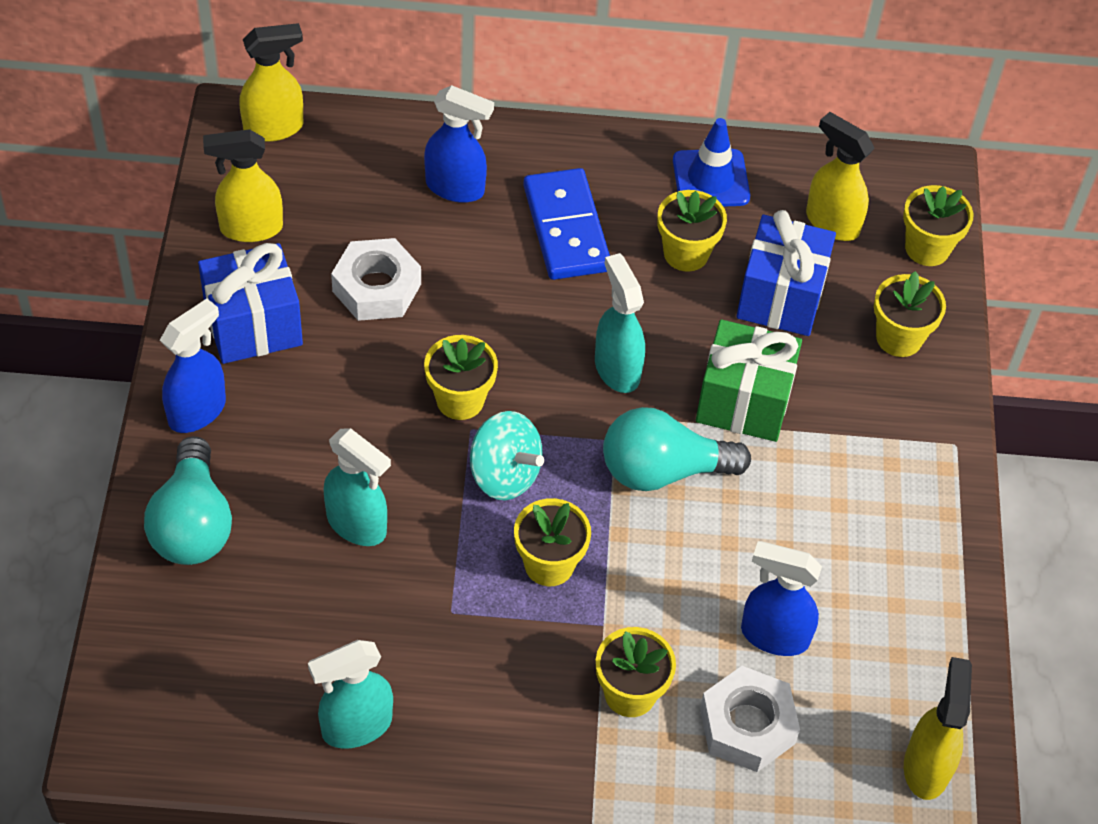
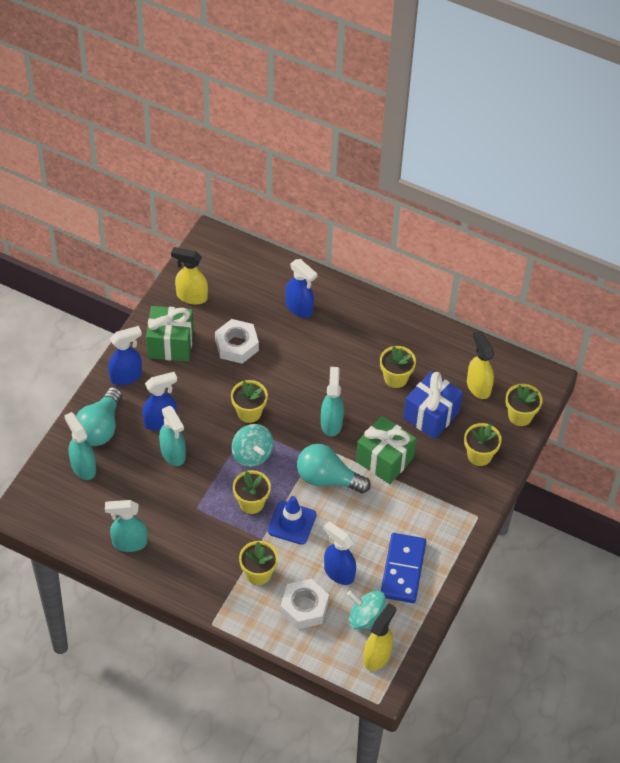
camera: 25 degrees right, 0 degrees up
(195, 611) = (83, 467): none -> turquoise spray bottle
(253, 325) = (170, 344): blue gift -> green gift
(274, 128) = (226, 249): yellow spray bottle -> none
(303, 472) = (160, 421): none -> blue spray bottle
(566, 228) = (343, 346): blue domino -> blue domino (402, 569)
(711, 179) = (429, 344): blue traffic cone -> blue traffic cone (292, 523)
(869, 703) = (366, 619): none -> turquoise spinning top

